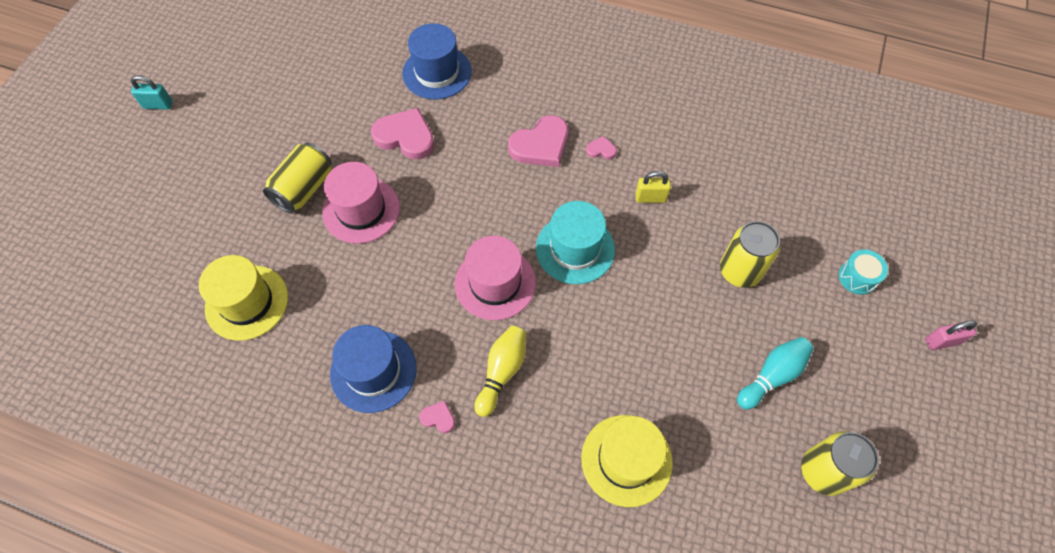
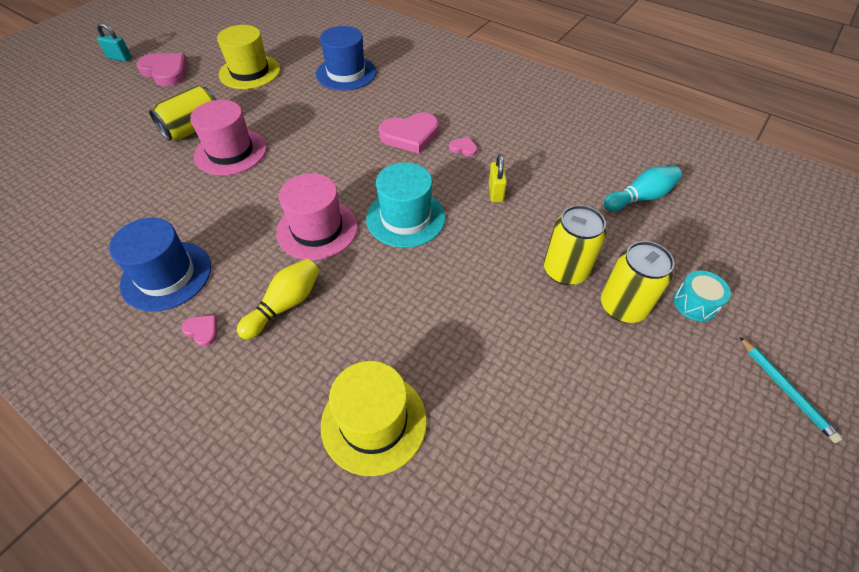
camera: 15 degrees right, 10 degrees down
(247, 302) = (94, 198): yellow hat -> yellow hat (250, 72)
(405, 136) = (297, 109): pink heart -> pink heart (166, 72)
(650, 198) = (495, 192): yellow padlock -> yellow padlock turned 75 degrees clockwise
(772, 376) = (570, 377): turquoise bowling pin -> turquoise bowling pin (640, 198)
(823, 471) = (602, 498): yellow can -> yellow can (623, 306)
(942, 341) = (786, 390): pink padlock -> turquoise pencil

